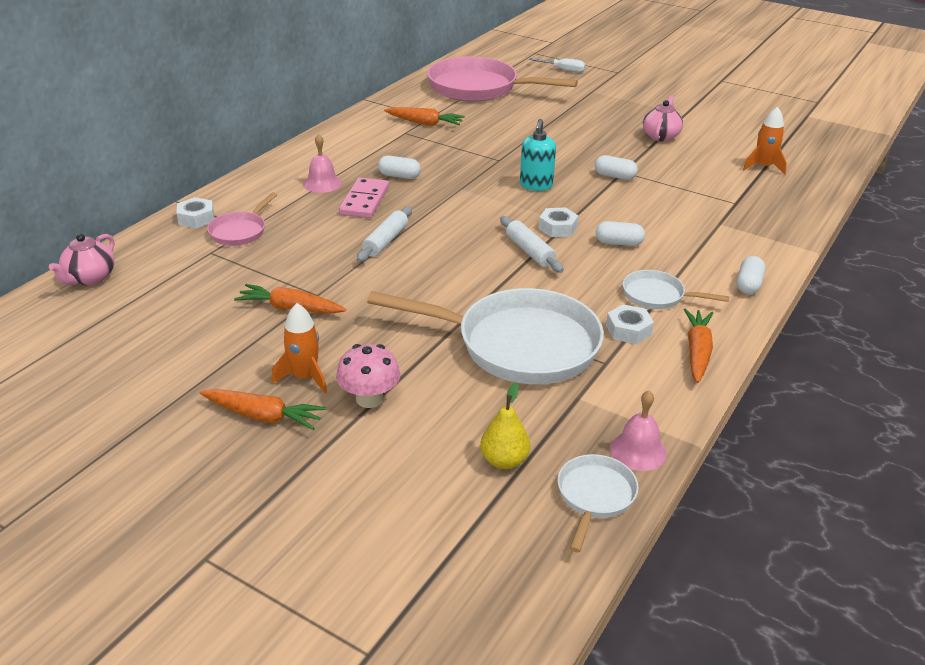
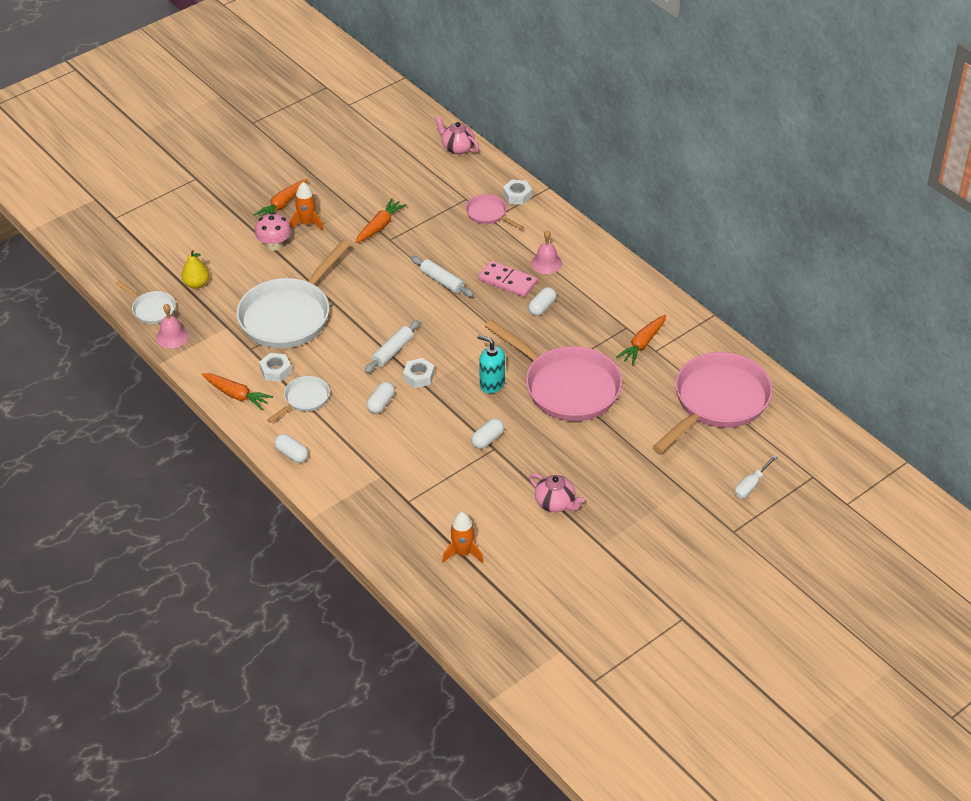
camera: 110 degrees right, 10 degrees up
(510, 149) = (567, 387): none -> pink pan
(530, 251) = (393, 351): white rolling pin -> white rolling pin turned 45 degrees counterclockwise

